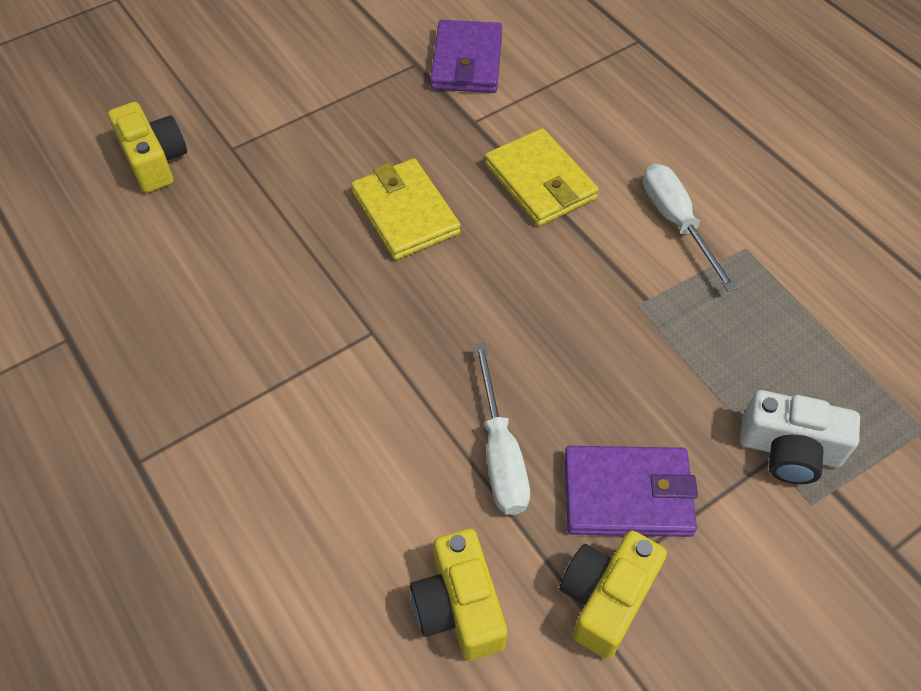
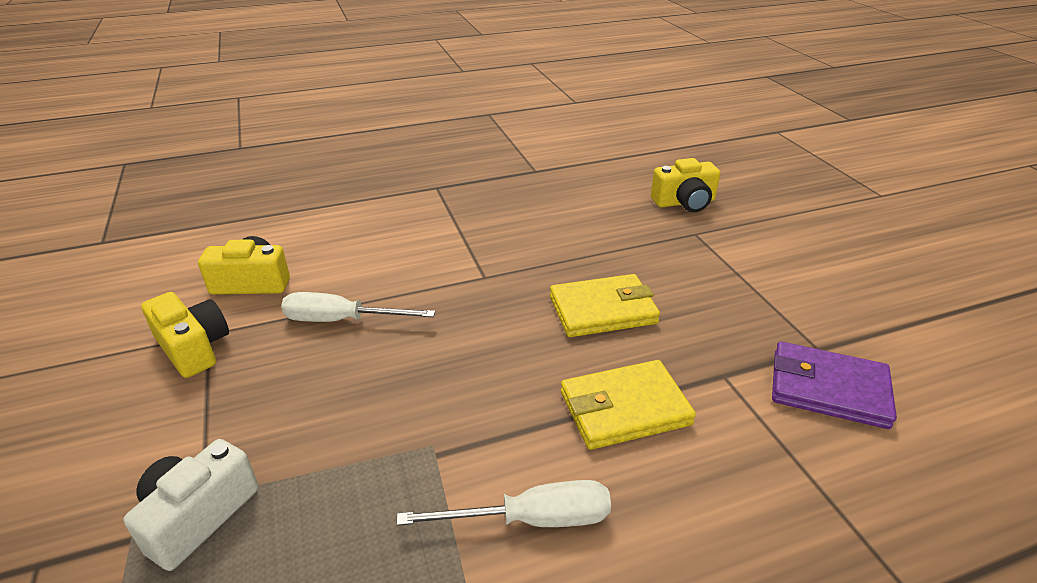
camera: 105 degrees right, 20 degrees down
(627, 494) = (255, 380): purple wallet -> none

